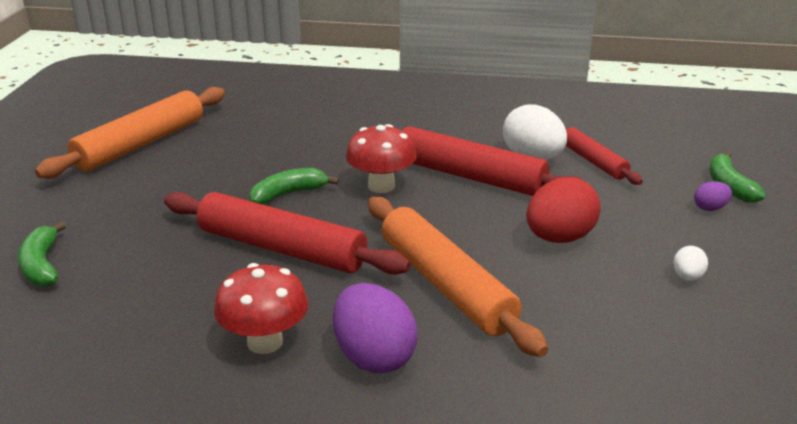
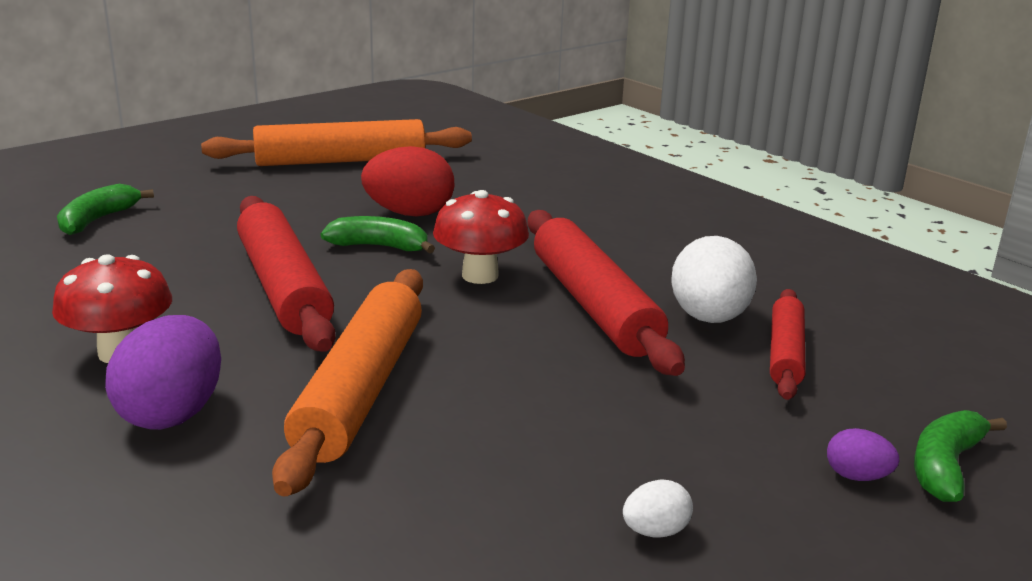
camera: 40 degrees right, 5 degrees down
(559, 238) = (573, 409): red egg -> red egg (409, 214)

